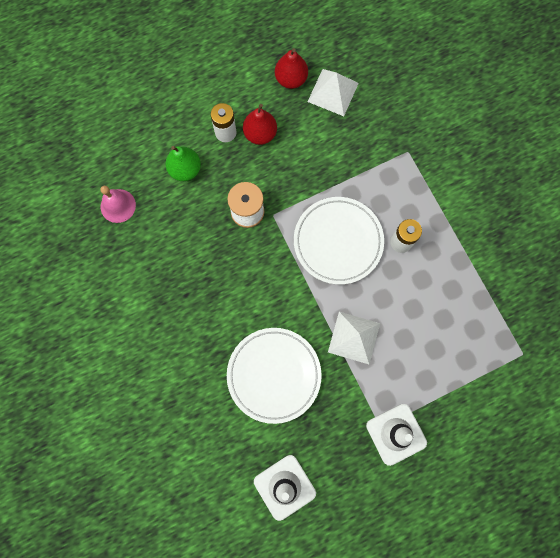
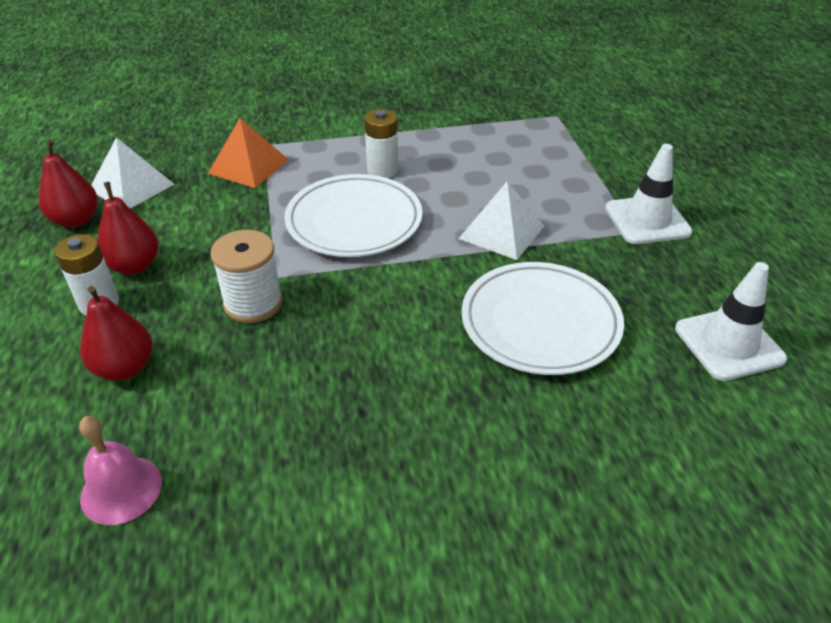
camera: 75 degrees left, 35 degrees down
(185, 169) = (124, 368): green pear -> red pear
(378, 152) = (248, 166): none -> orange pyramid

